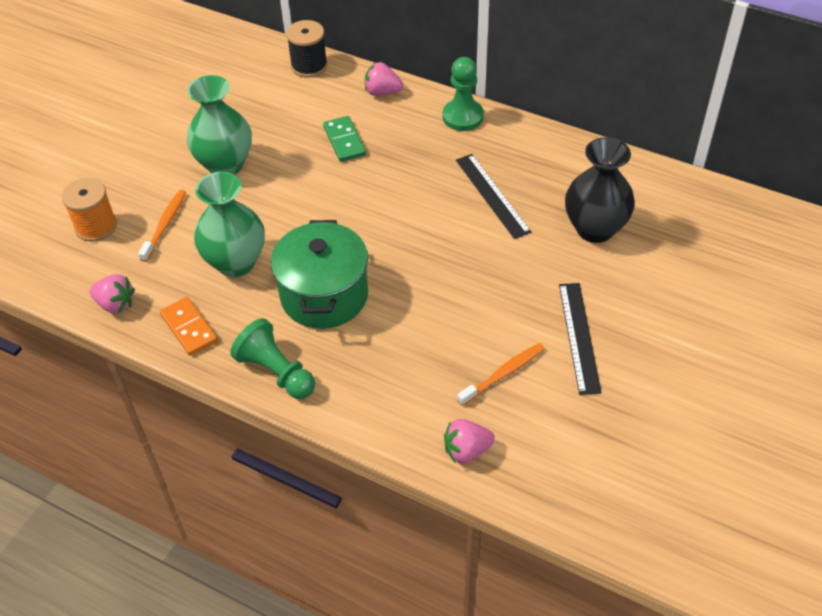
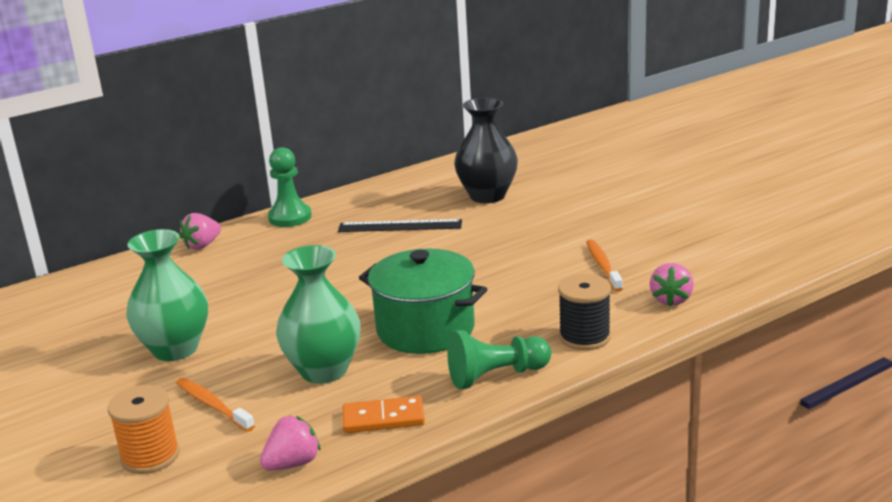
camera: 60 degrees left, 25 degrees down
(309, 66) = (106, 273): black spool -> black spool (584, 337)
(344, 141) = (238, 277): green domino -> none
(579, 337) = (593, 227): black ruler -> none

